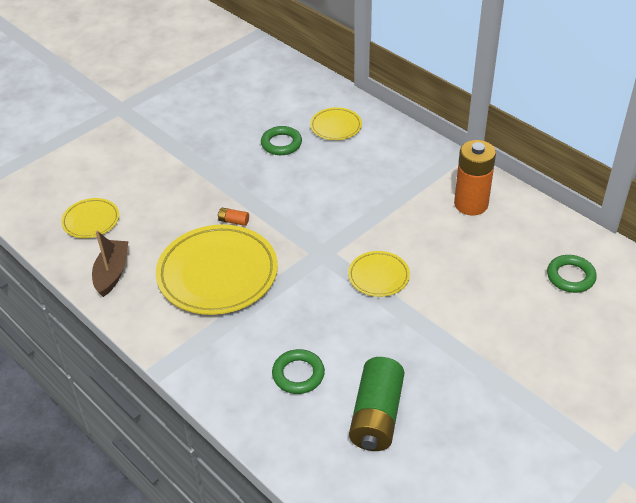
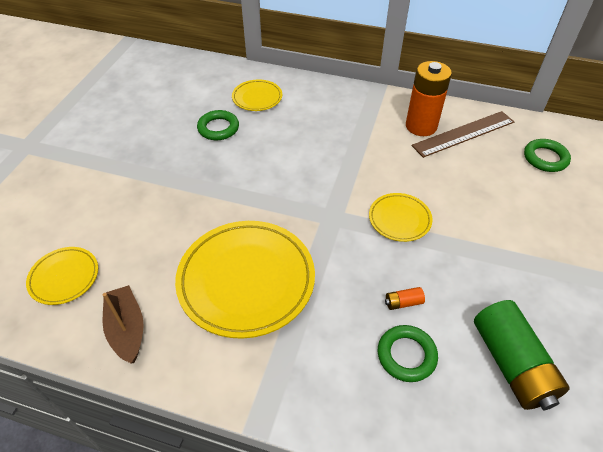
camera: 30 degrees left, 5 degrees up
(233, 221) = (224, 218): orange battery -> orange battery (403, 302)
(508, 225) = (463, 133): none -> brown ruler

